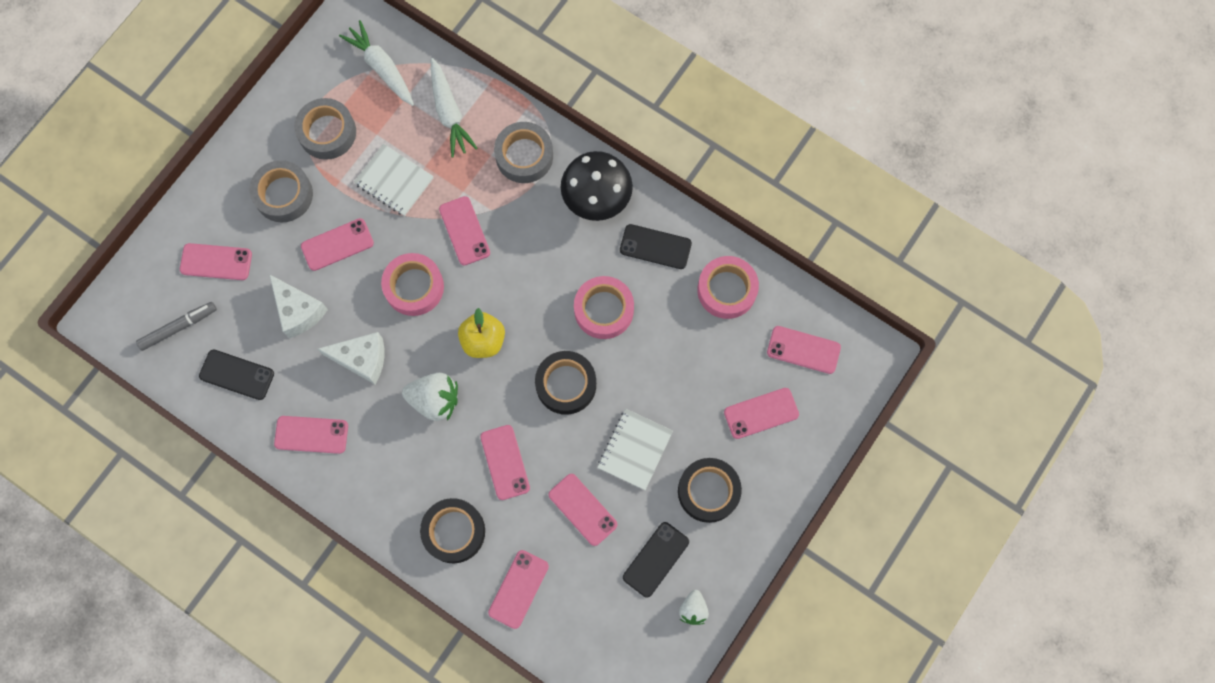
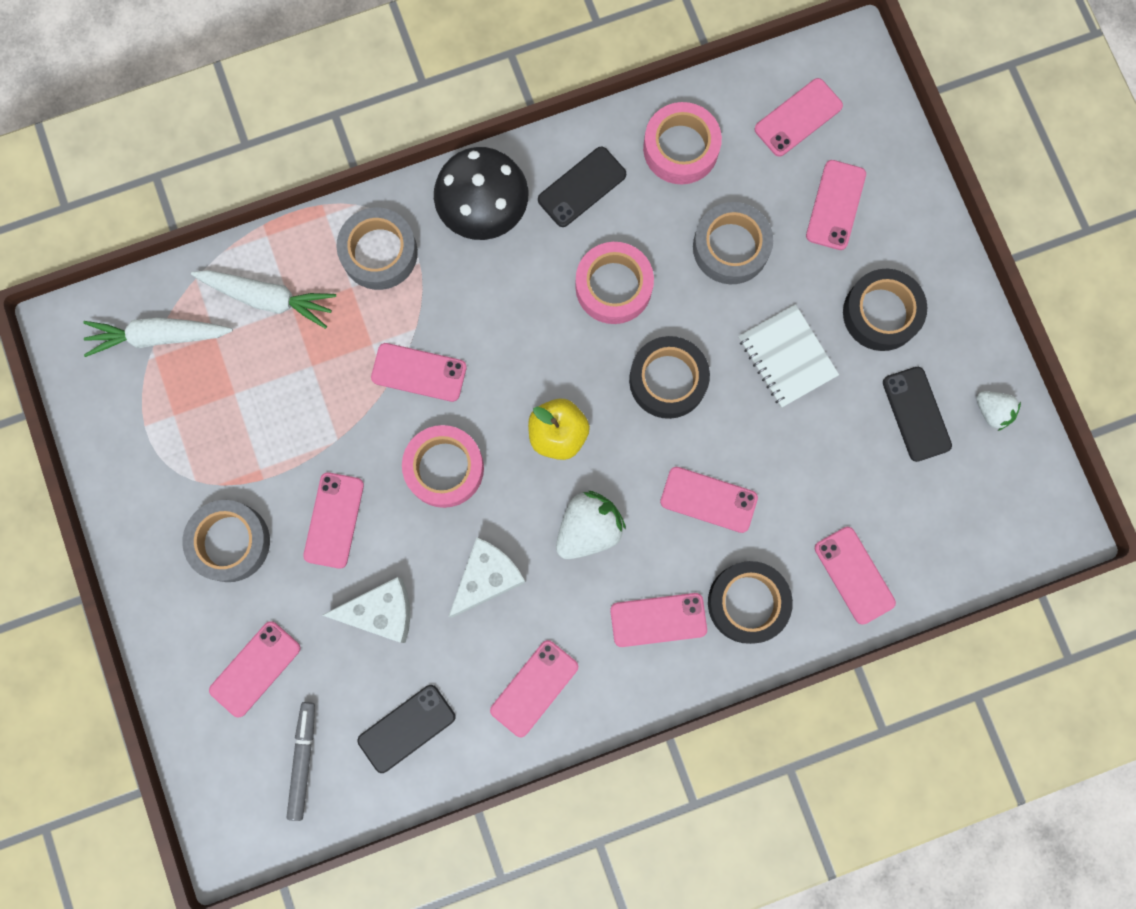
camera: 55 degrees left, 5 degrees up
(327, 132) = (191, 446): grey tape -> grey tape (730, 247)
(394, 181) = (304, 410): white notebook -> none
(583, 509) = (814, 453): pink phone -> pink phone (658, 619)

